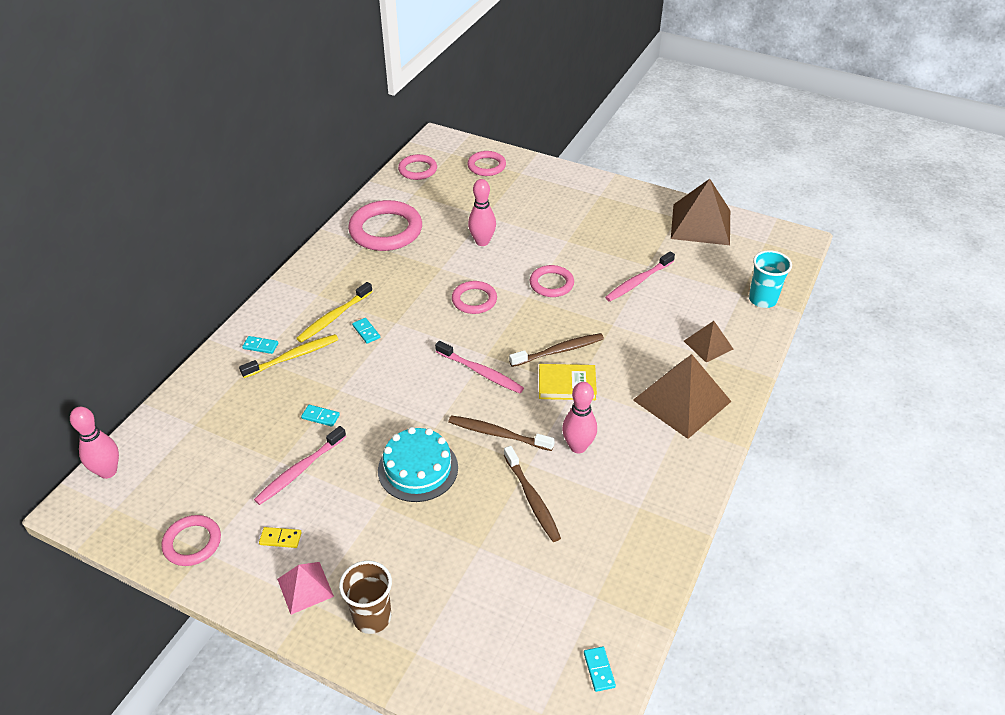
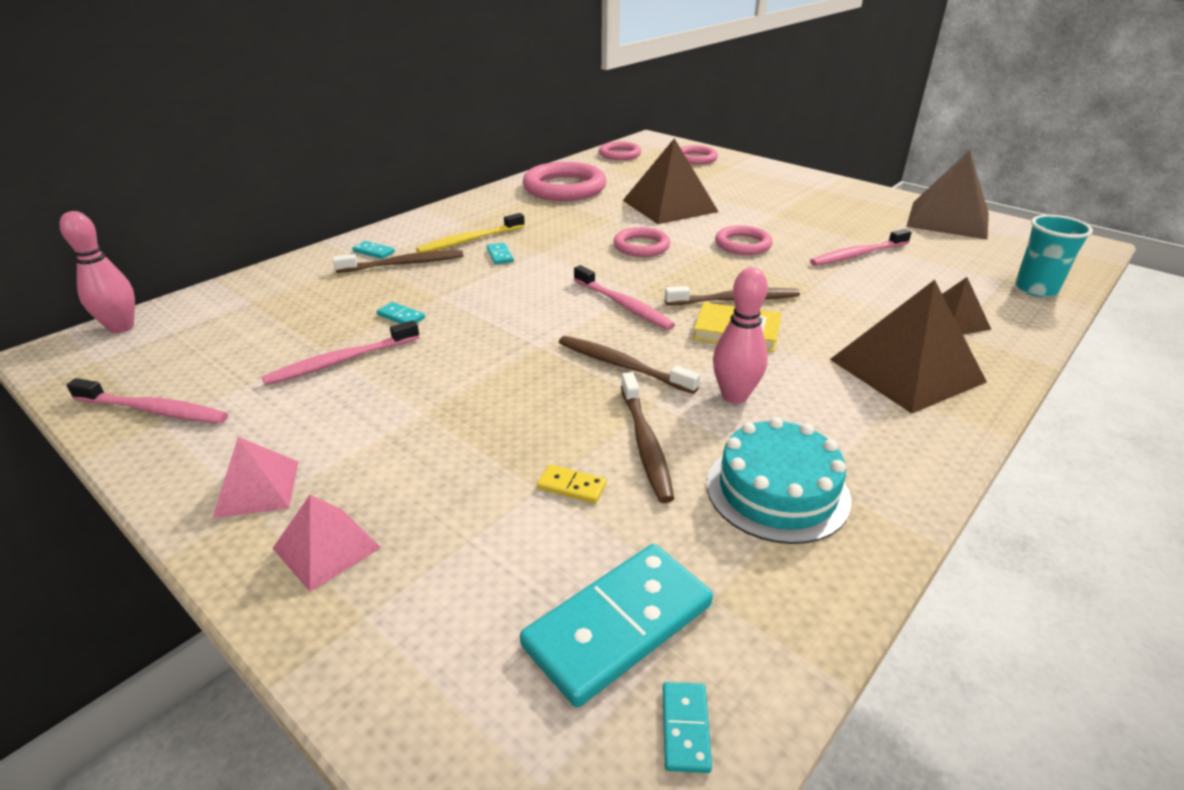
camera: 15 degrees right, 10 degrees down
(192, 543) = (153, 410): pink ring -> pink toothbrush
(280, 538) = (266, 426): yellow domino -> yellow domino (571, 486)
(292, 357) = (403, 264): yellow toothbrush -> brown toothbrush
(372, 617) = (327, 548): brown cup -> pink pyramid
(418, 469) = (495, 384): turquoise cake -> turquoise cake (777, 491)
(482, 242) = (669, 206): pink bowling pin -> brown pyramid
(552, 625) = (618, 625): none -> turquoise domino

